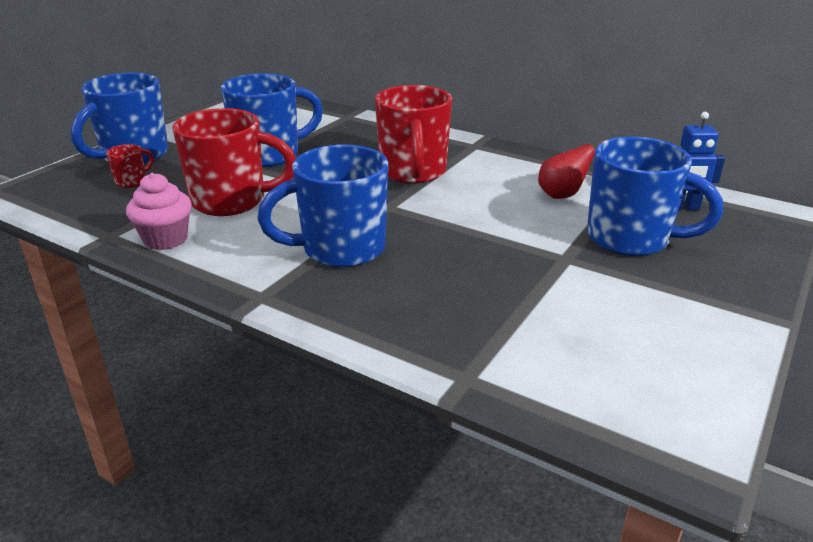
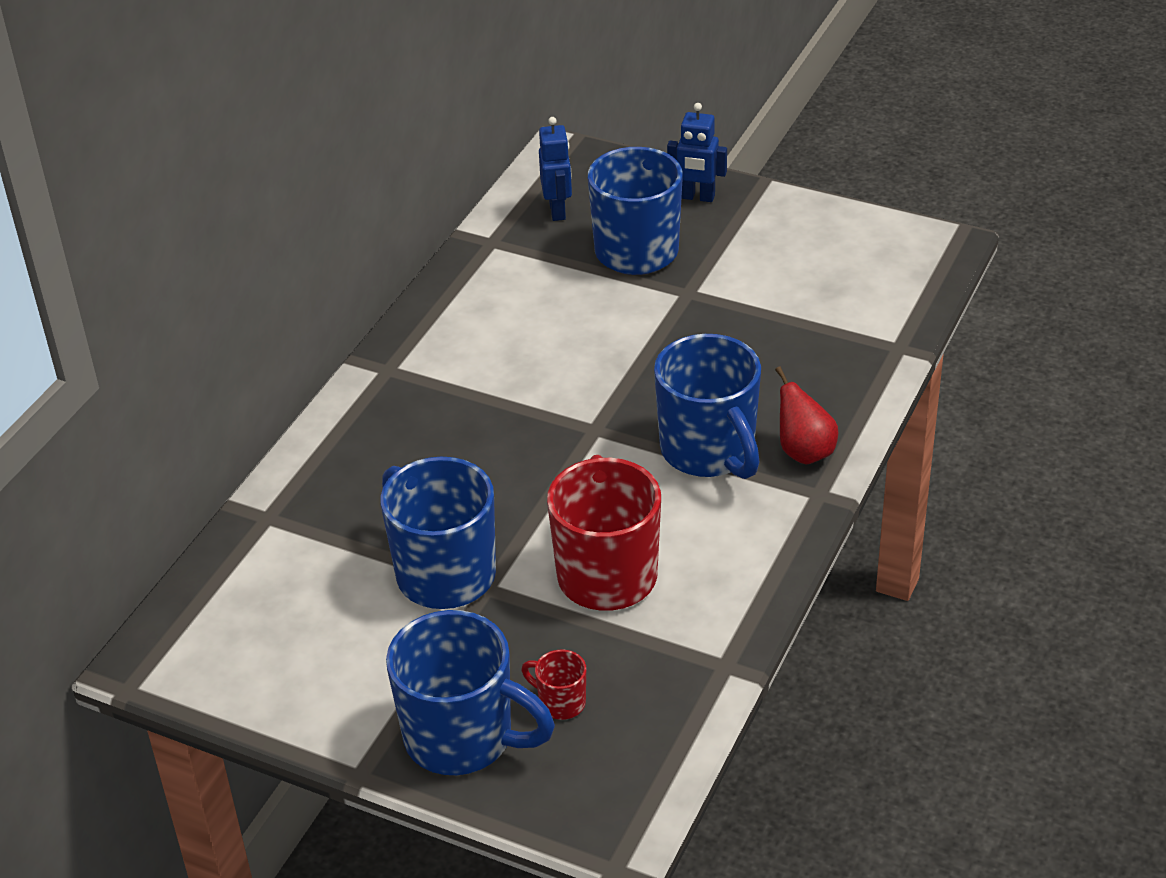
camera: 95 degrees left, 10 degrees up
(165, 239) = (722, 606): pink cupcake -> none
(413, 172) = (489, 418): red mug -> none
(562, 195) = (539, 293): red pear -> red pear (804, 452)
(732, 276) = (697, 197): none -> blue robot

